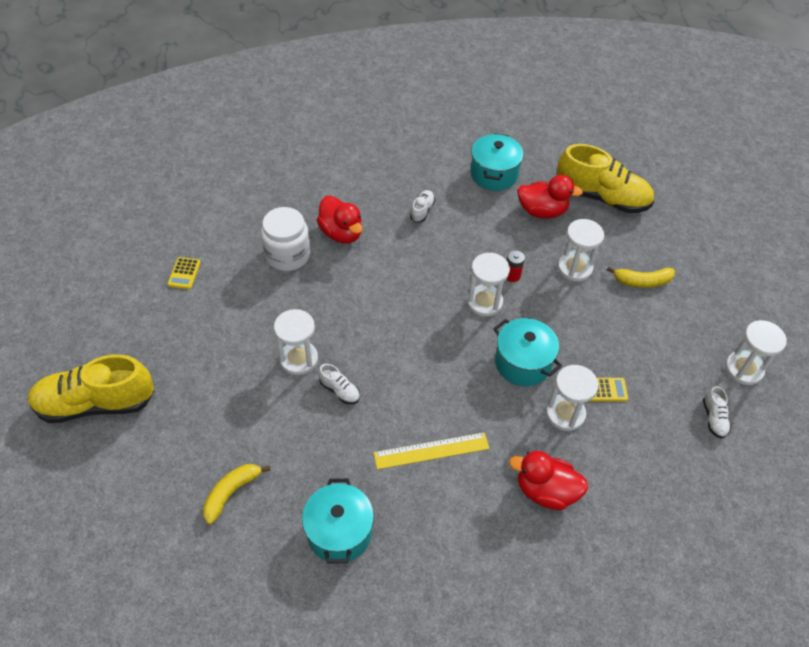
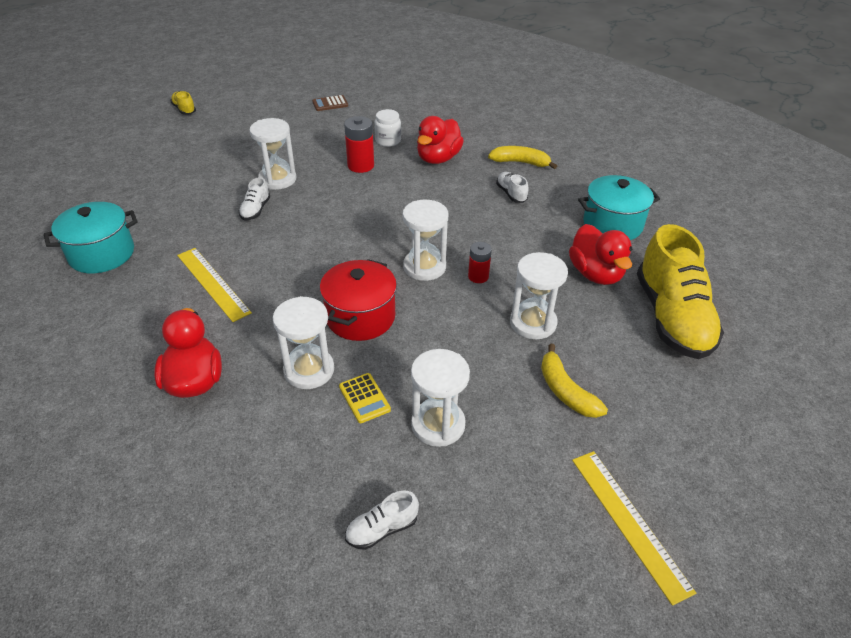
camera: 65 degrees right, 10 degrees down
(96, 403) = (184, 109): yellow shoe -> yellow shoe, size x0.42
(184, 273) = (330, 104): yellow calculator -> brown calculator
(231, 493) = (125, 188): yellow banana -> yellow banana (520, 162)
(287, 255) = (388, 141): white jar -> white jar, size x0.58
(316, 290) = (360, 165): none -> red battery
(422, 210) = (511, 194): white shoe -> white shoe turned 105 degrees counterclockwise
(522, 363) = (360, 317): turquoise pot -> red pot
(743, 369) = (495, 549): white hourglass -> white hourglass (438, 424)
(744, 301) = (629, 522): none -> yellow ruler

